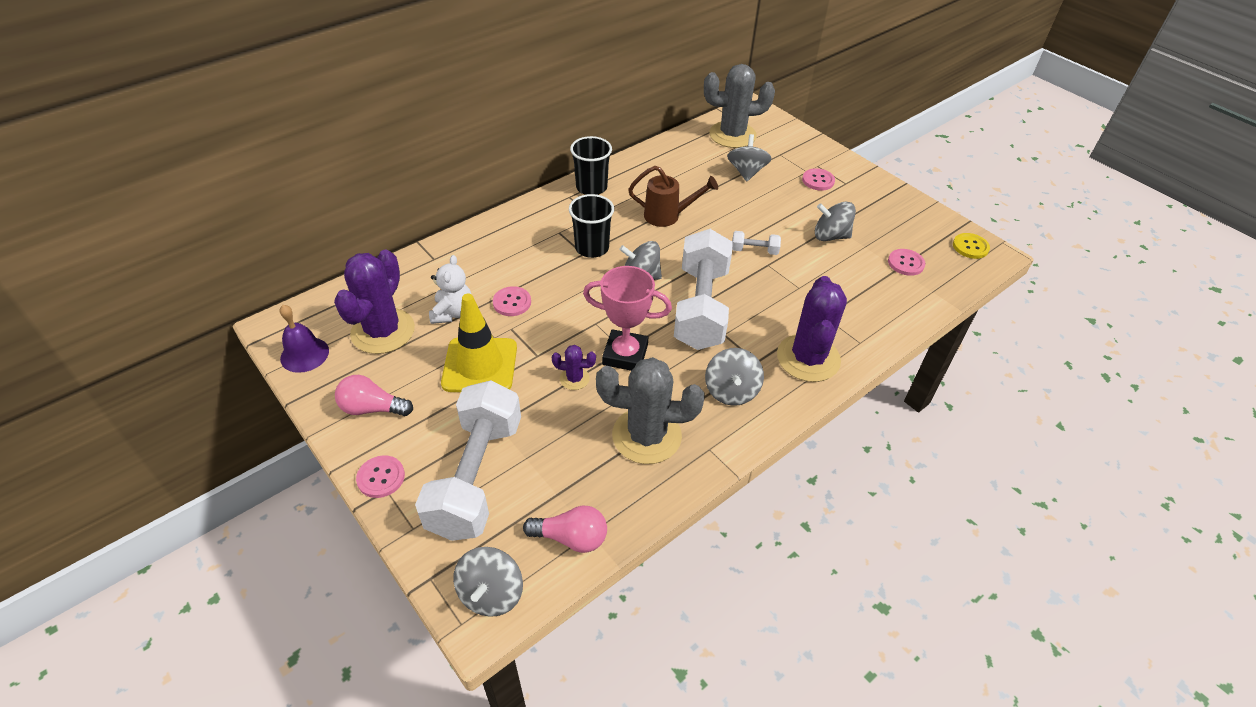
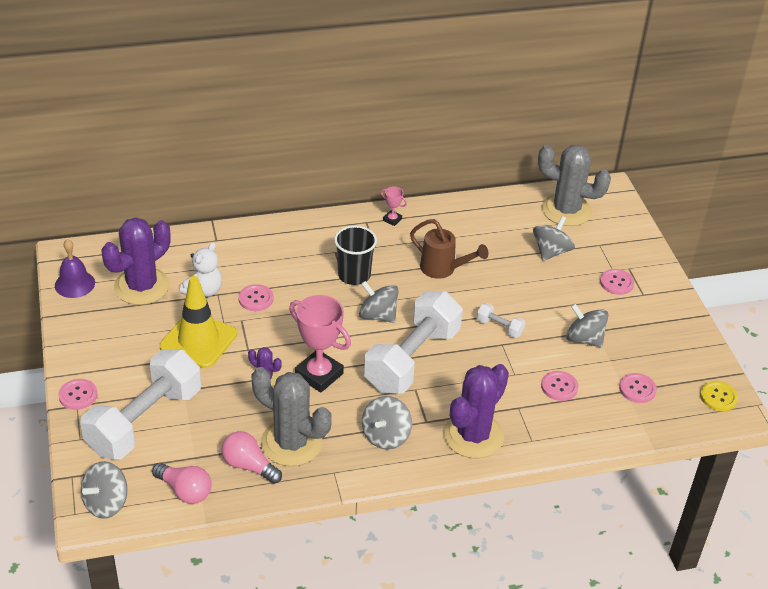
camera: 25 degrees right, 5 degrees down
(372, 408) = (100, 343): pink light bulb -> pink light bulb (249, 466)
(591, 187) = (392, 220): black cup -> pink trophy
(844, 285) = (559, 387): none -> pink button

